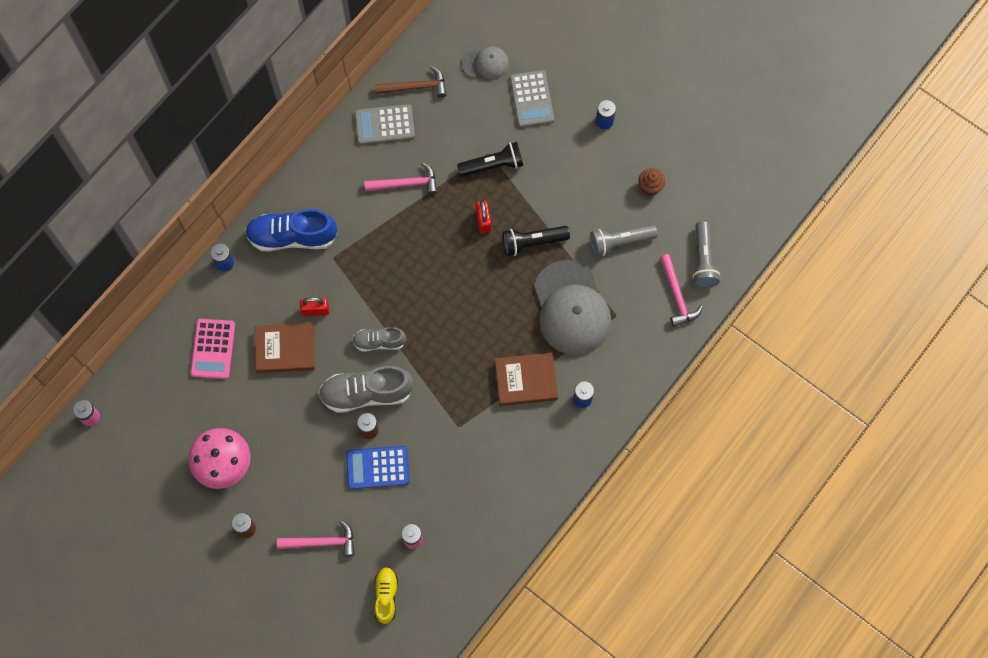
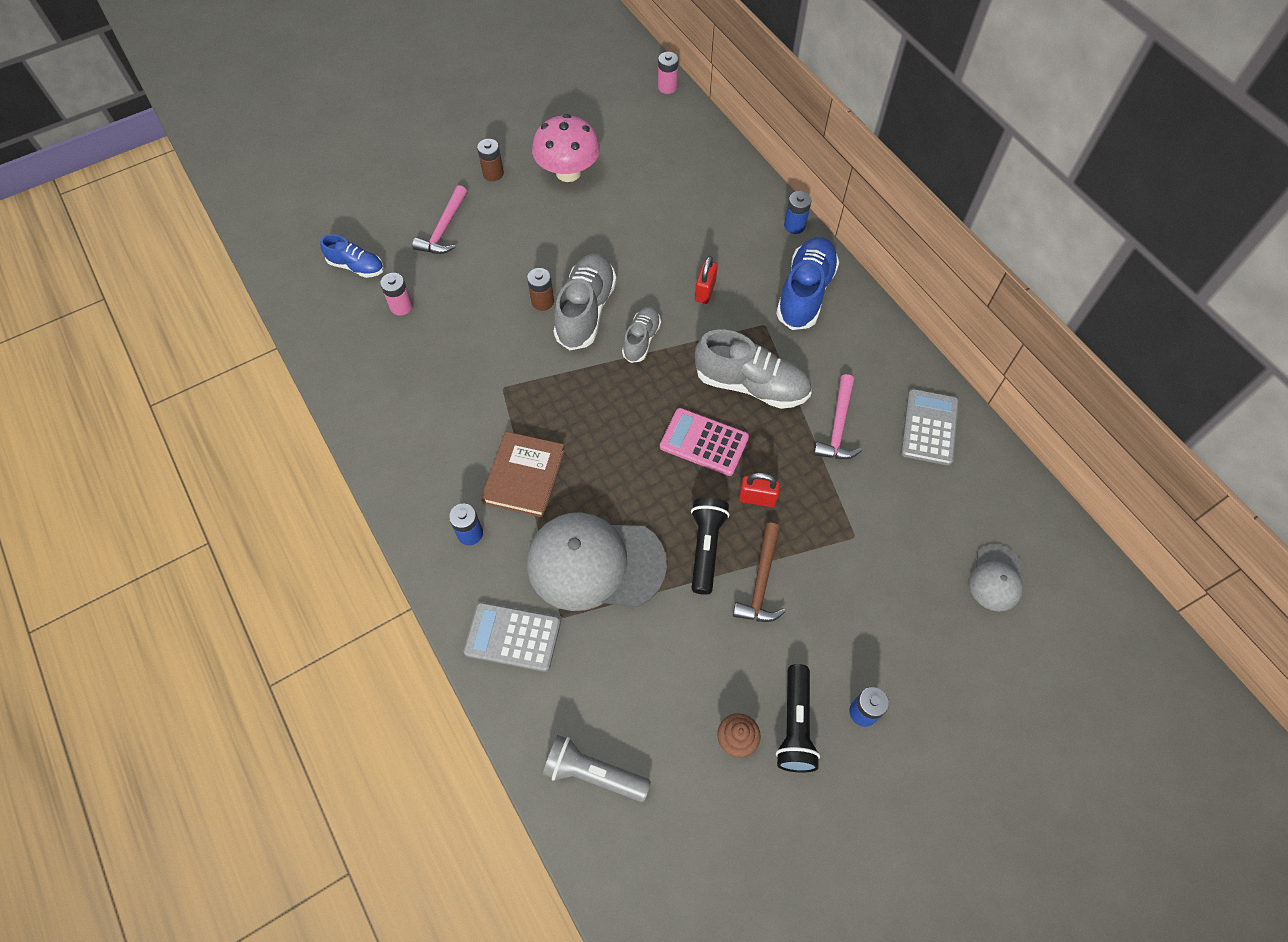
camera: 110 degrees right, 10 degrees down
(213, 349) = (697, 193): pink calculator -> pink calculator (704, 442)
(285, 349) = (671, 252): brown book -> none
(377, 467) = (496, 297): blue calculator -> none
(386, 596) = (356, 266): yellow shoe -> blue shoe
(392, 251) = (751, 385): none -> grey shoe
(415, 87) = (977, 479): brown hammer -> brown hammer (761, 582)
(493, 165) = (834, 536): black flashlight -> black flashlight (795, 725)
(531, 99) = (924, 621): grey calculator -> grey calculator (513, 637)
(620, 242) = (665, 662): grey flashlight -> none
(677, 296) = (555, 711): pink hammer -> none

